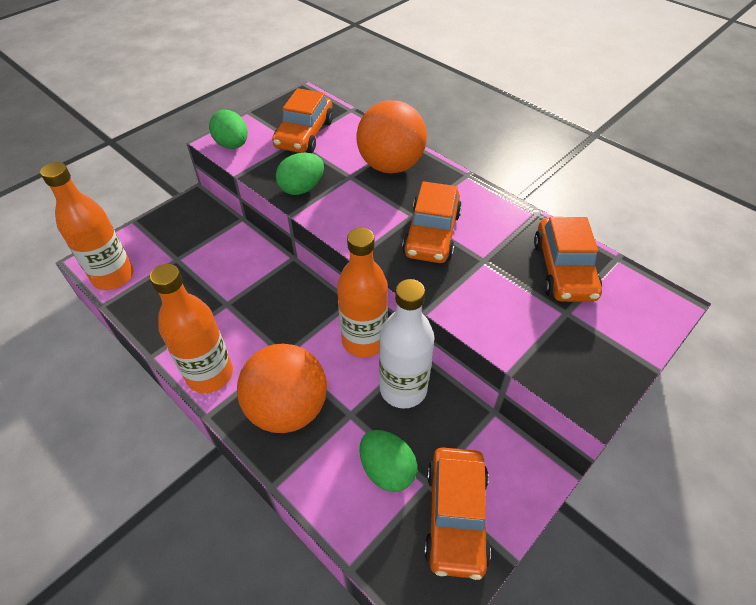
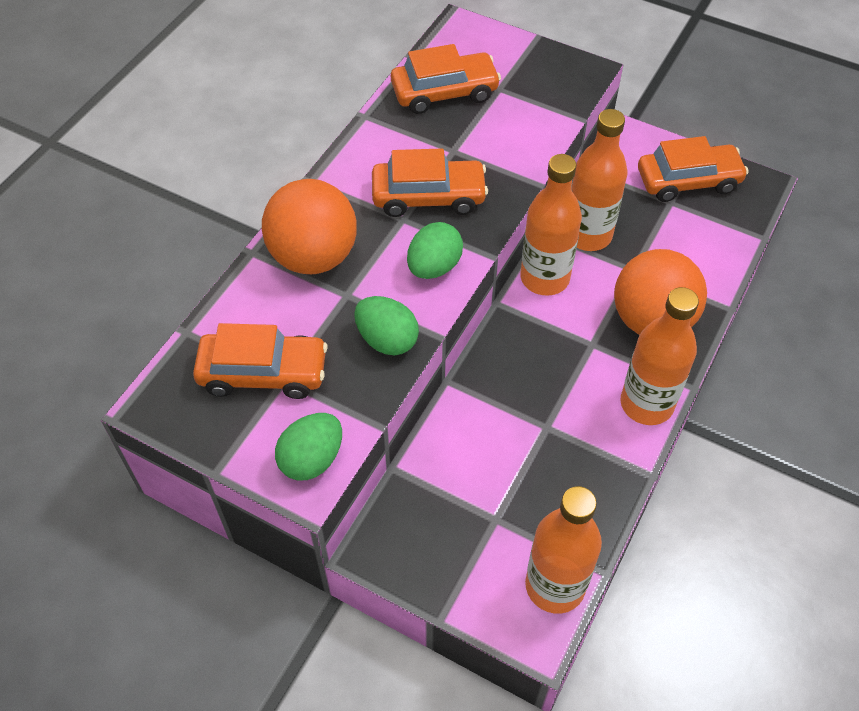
camera: 105 degrees left, 5 degrees up
(387, 470) = (673, 231): green egg -> green egg (434, 267)
(403, 389) = (588, 235): white bottle -> orange bottle

